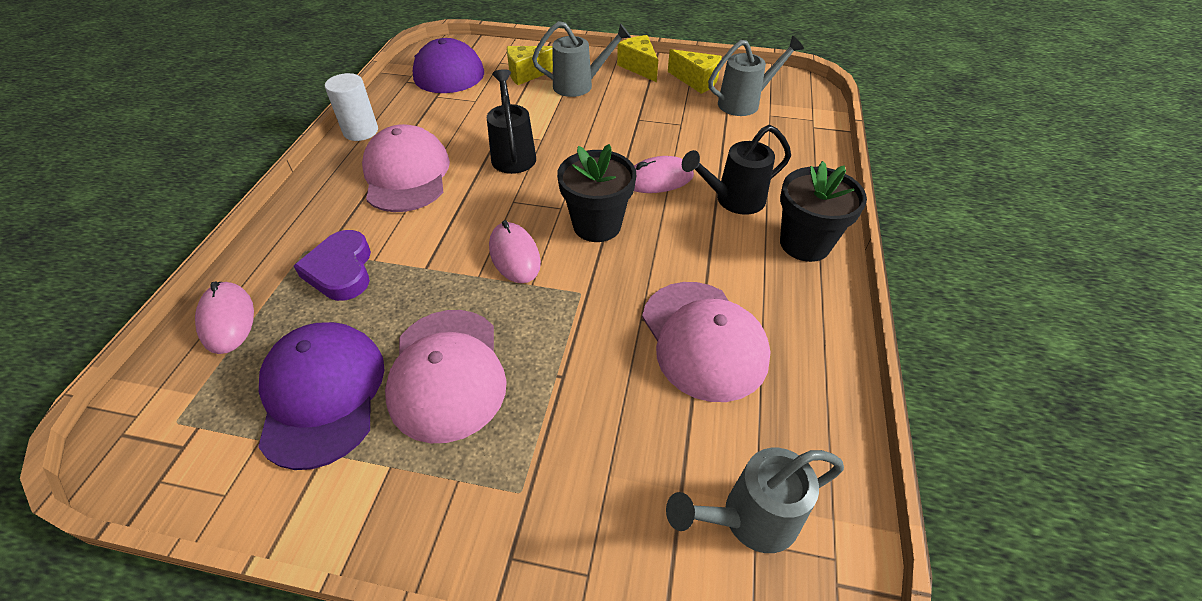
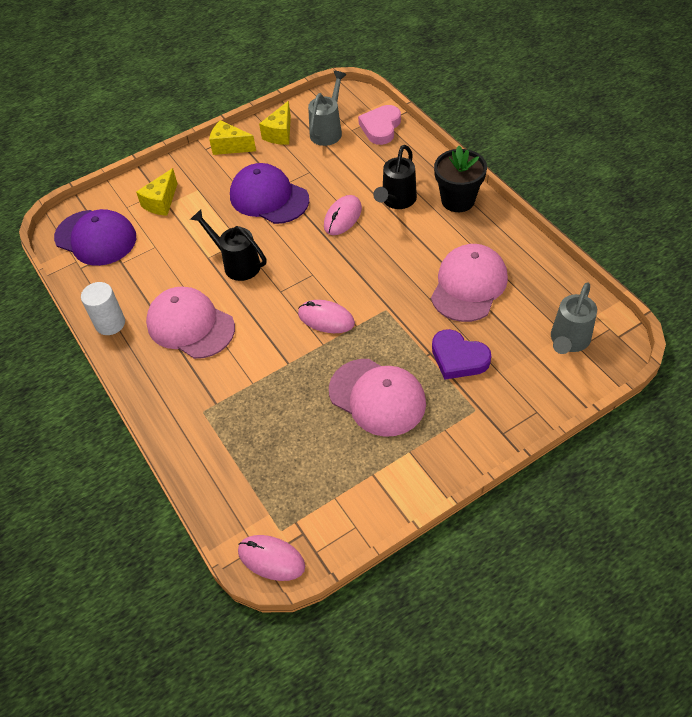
camera: 40 degrees left, 5 degrees up
(227, 320) = (223, 476): pink mouse -> pink mouse (271, 559)
(322, 394) = (333, 456): purple cap -> purple cap (269, 197)
(341, 270) = (243, 402): purple heart -> purple heart (458, 358)
(579, 85) = (209, 187): grey watering can -> none
(597, 225) = (346, 269): black flower pot -> none
(696, 81) = (280, 133): yellow cheese -> yellow cheese turned 120 degrees clockwise
(703, 339) = (469, 285): pink cap -> pink cap turned 90 degrees counterclockwise
(803, 129) = (381, 127): none -> pink heart

